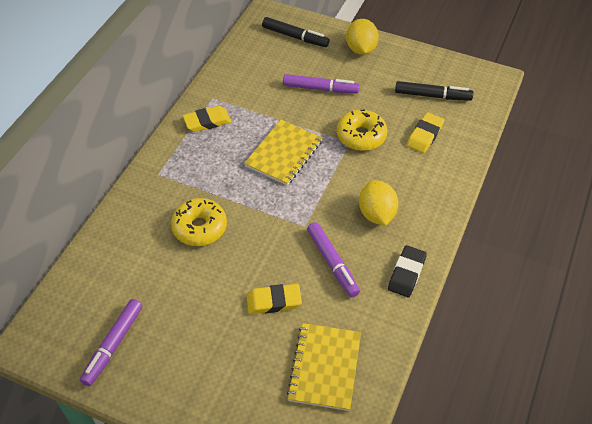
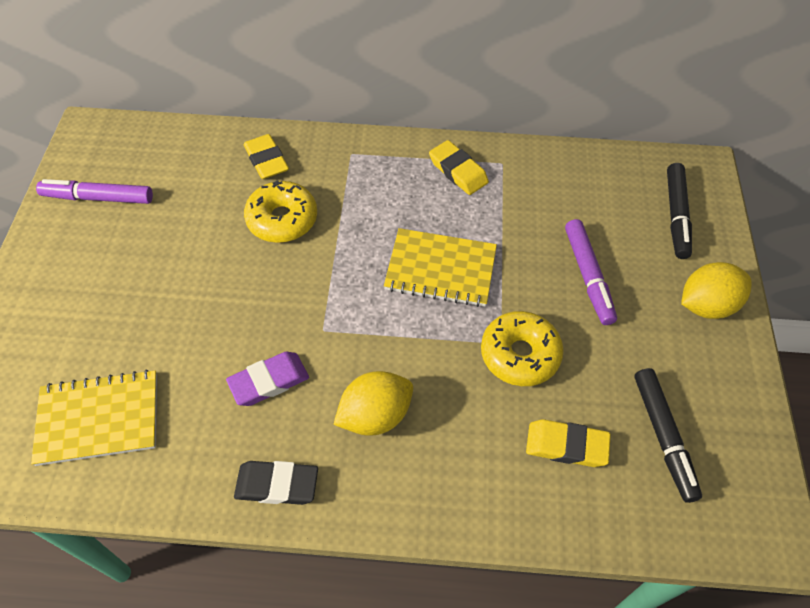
camera: 70 degrees right, 5 degrees up
(273, 301) = (189, 331): yellow eraser -> yellow eraser (266, 160)
(332, 263) = (269, 381): purple marker -> purple eraser

